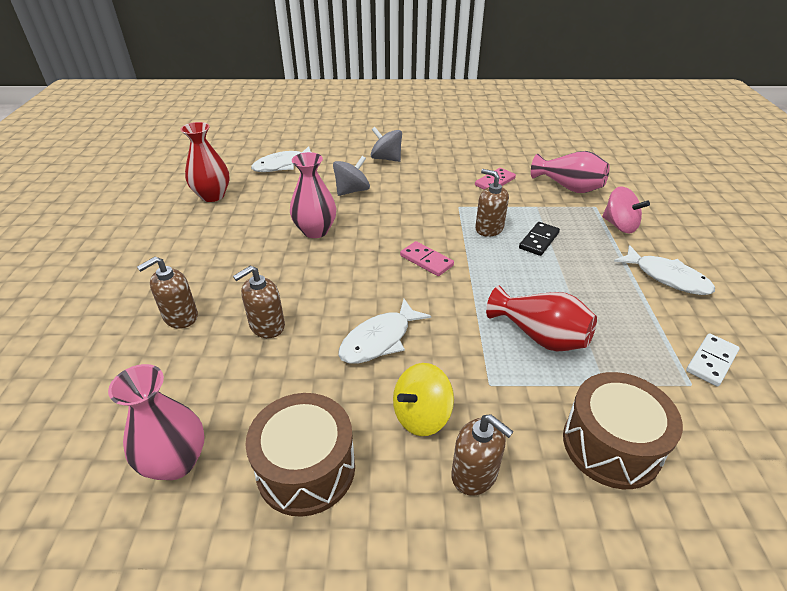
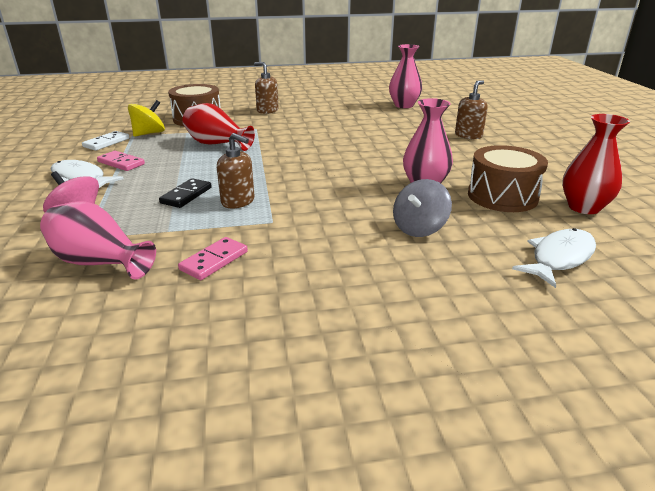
camera: 170 degrees right, 10 degrees down
(267, 326) = (406, 136): brown soap dispenser -> none
(306, 468) = (344, 107): brown drum -> brown drum (502, 196)
(379, 340) = (327, 136): white fish -> none
(386, 158) = (403, 289): grey spinning top -> none
(421, 416) = (294, 119): yellow spinning top -> yellow spinning top (149, 133)
(426, 260) = (303, 173): pink domino -> pink domino (121, 163)

